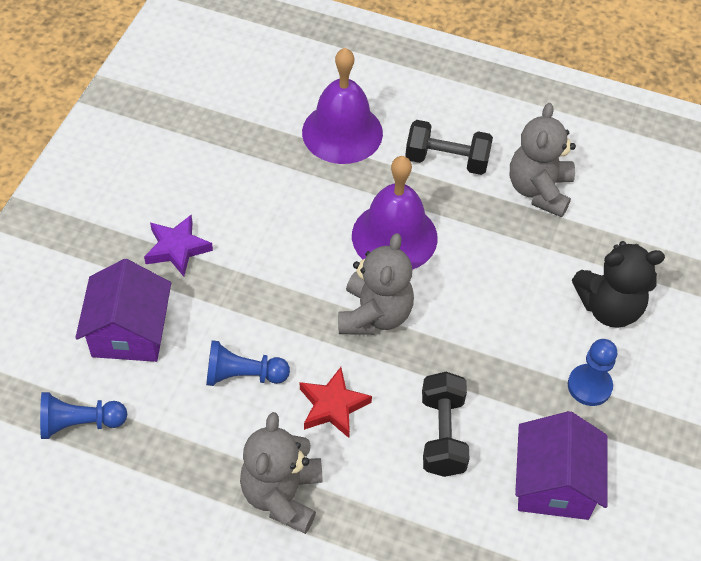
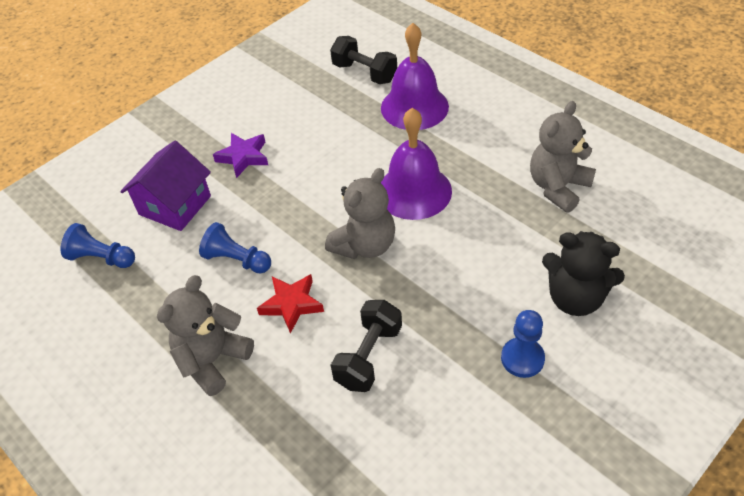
camera: 30 degrees right, 5 degrees down
(446, 160) = (489, 146): black dumbbell -> black dumbbell (364, 73)
(554, 484) = (445, 431): purple house -> none

